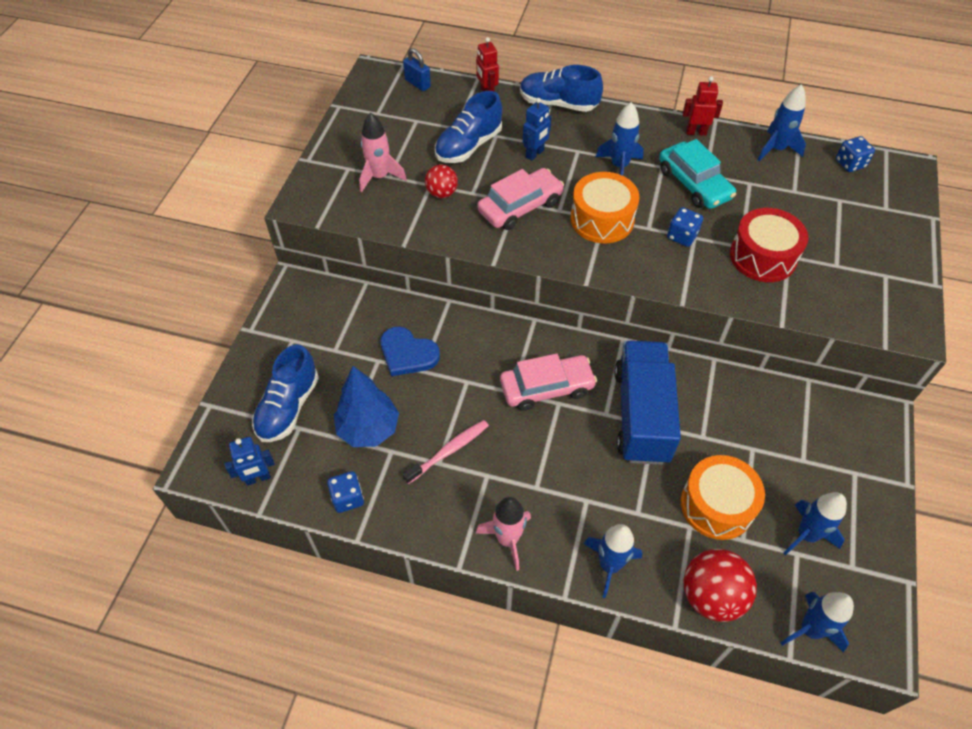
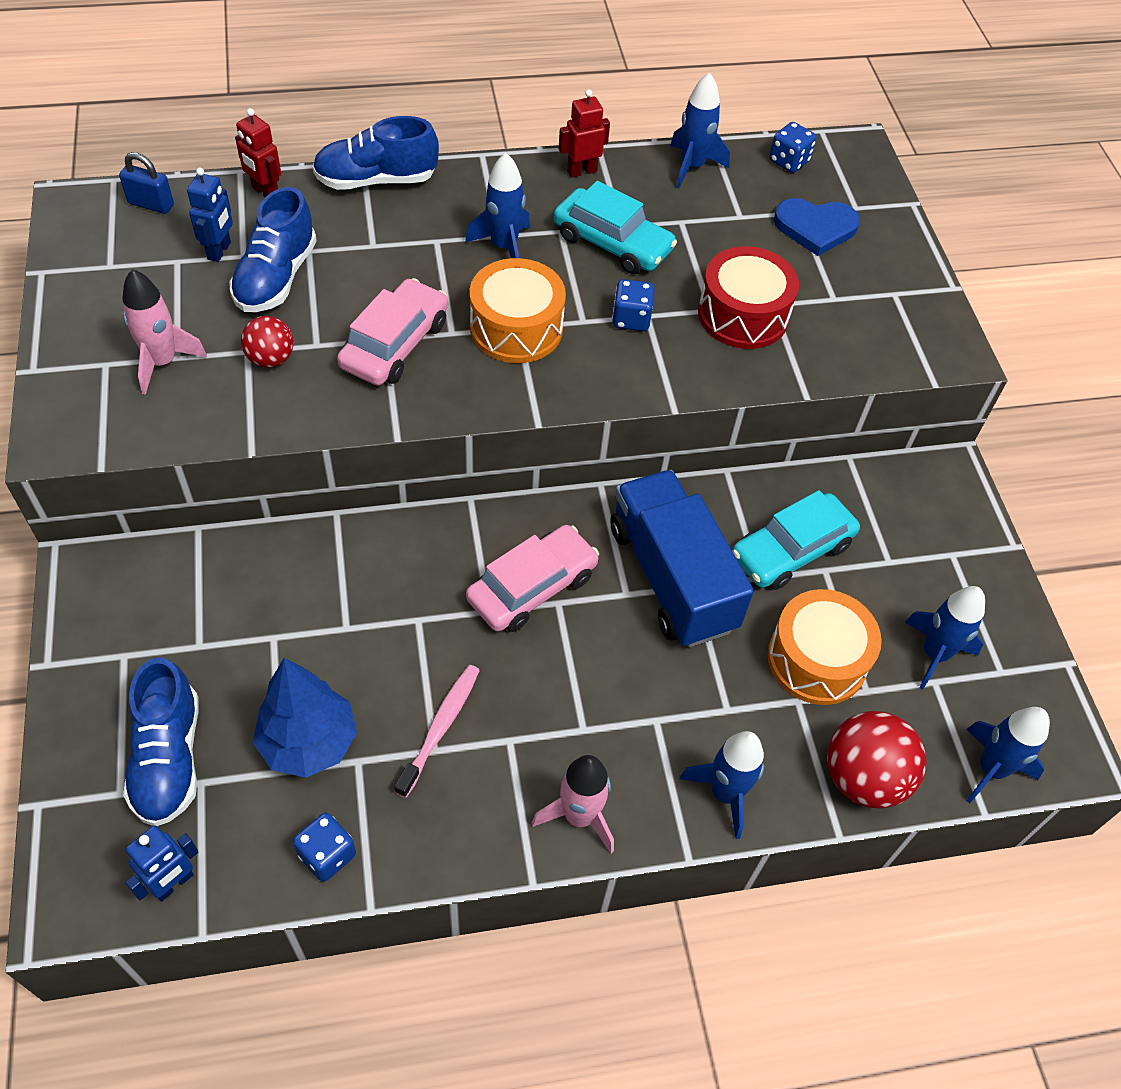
camera: 30 degrees left, 0 degrees up
(407, 354) = (313, 611): blue heart -> blue heart (815, 227)
(535, 154) = (378, 262): blue robot -> blue robot (220, 251)
(734, 427) = (791, 550): none -> turquoise car

